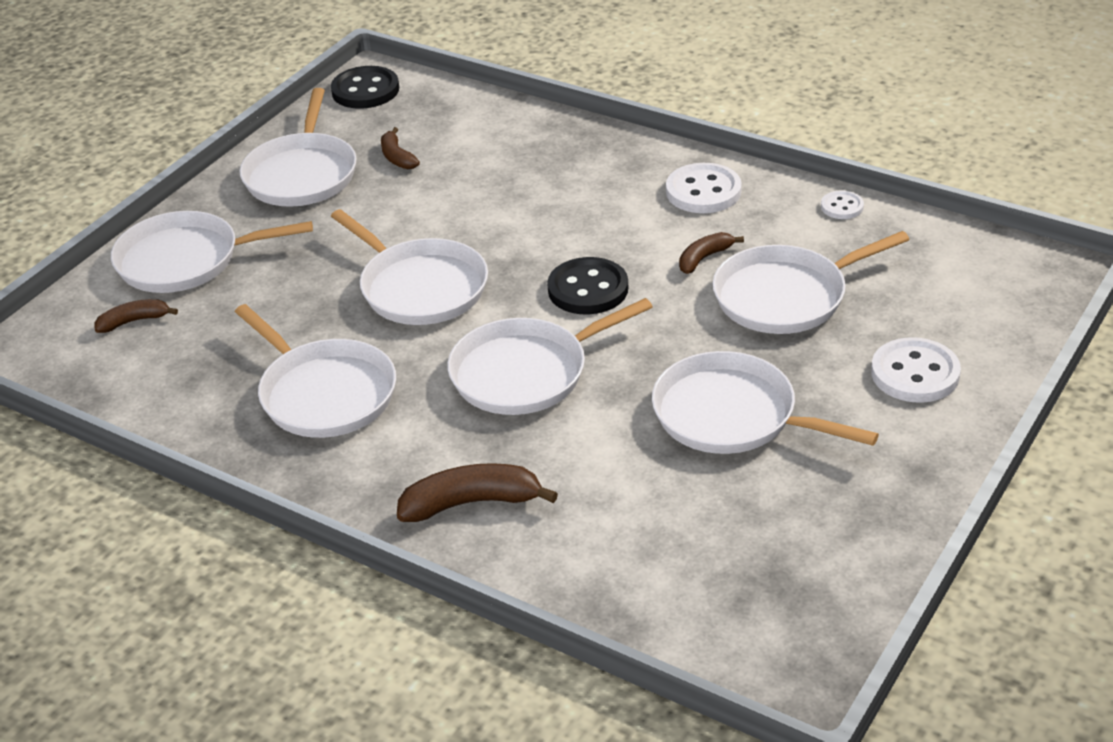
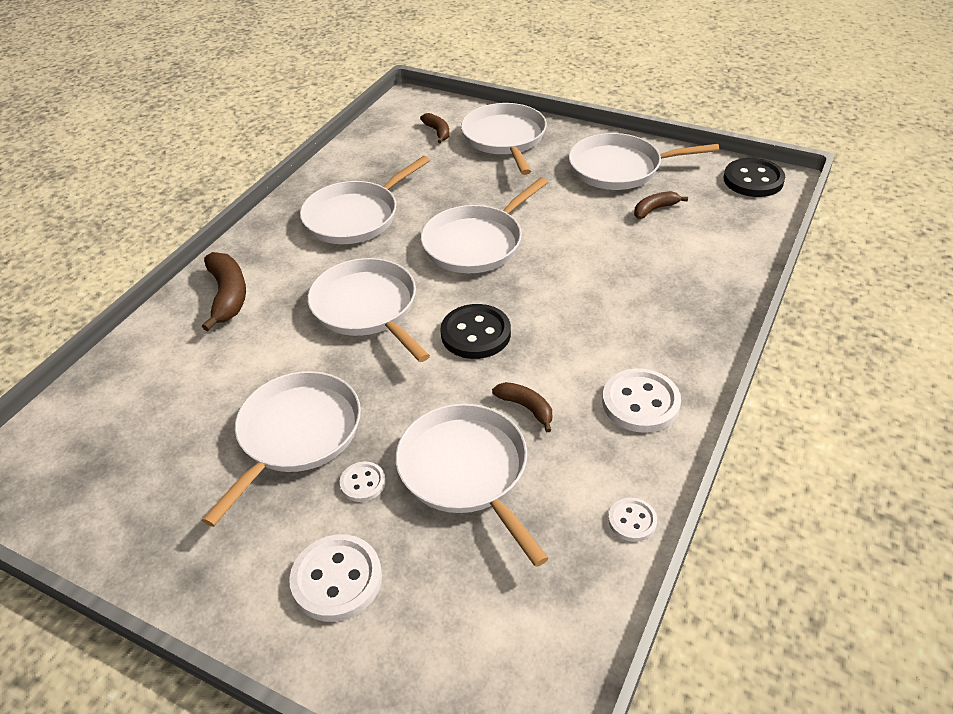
camera: 85 degrees right, 5 degrees up
(800, 363) = (363, 483): none -> white button

